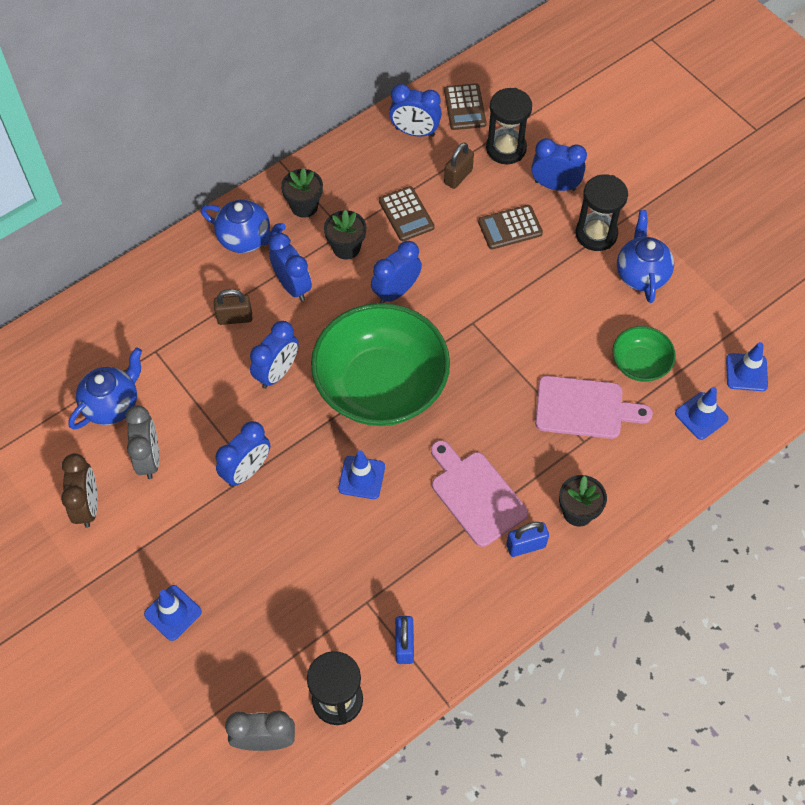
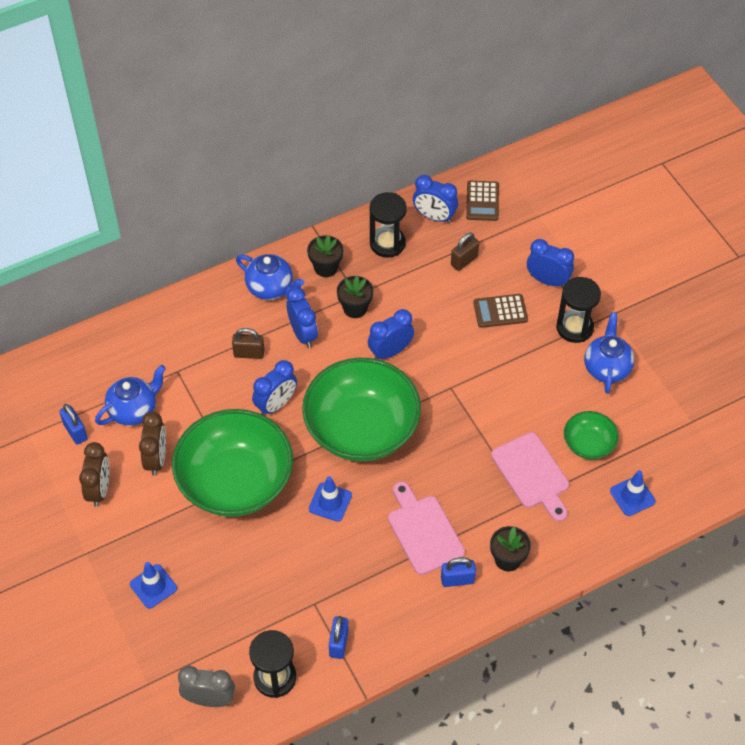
camera: 10 degrees right, 5 degrees down
(47, 441) = (75, 432): none -> blue padlock
(149, 458) = (156, 459): grey clock -> brown clock
(247, 471) = (235, 481): blue clock -> green bowl
(406, 214) = (412, 287): brown calculator -> none
(506, 149) = (511, 242): black hourglass -> black hourglass (387, 243)
(584, 408) = (532, 474): pink cutting board -> pink cutting board turned 45 degrees clockwise
(746, 372) = (680, 465): blue traffic cone -> none

